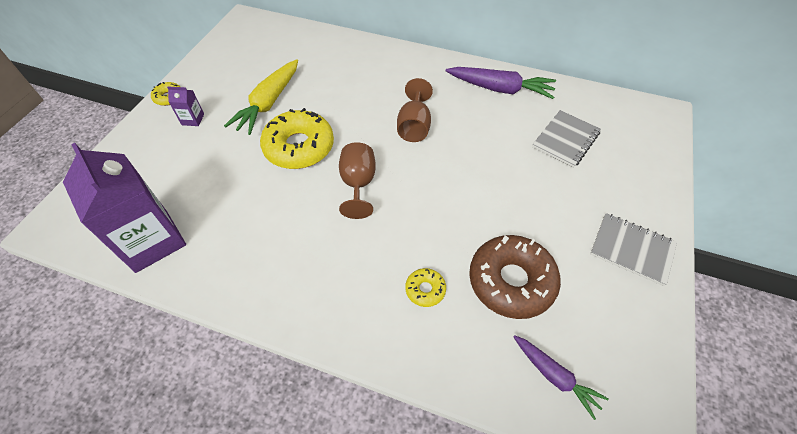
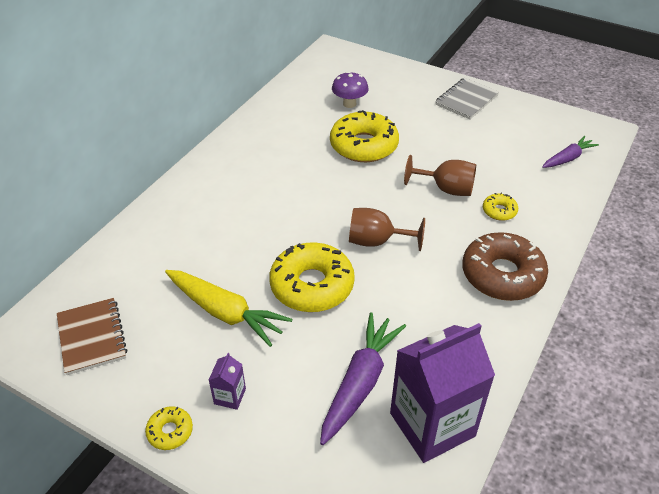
camera: 80 degrees left, 10 degrees down
(246, 47) = (92, 337): none -> brown notebook
(414, 126) = (305, 192): brown goblet -> brown goblet (446, 189)
(498, 159) = (364, 145): none -> yellow donut
(499, 89) = (270, 127): purple carrot -> purple carrot (360, 383)
(511, 281) = (492, 163): brown donut -> brown donut (502, 275)
(565, 140) = (349, 104): grey notebook -> purple mushroom

